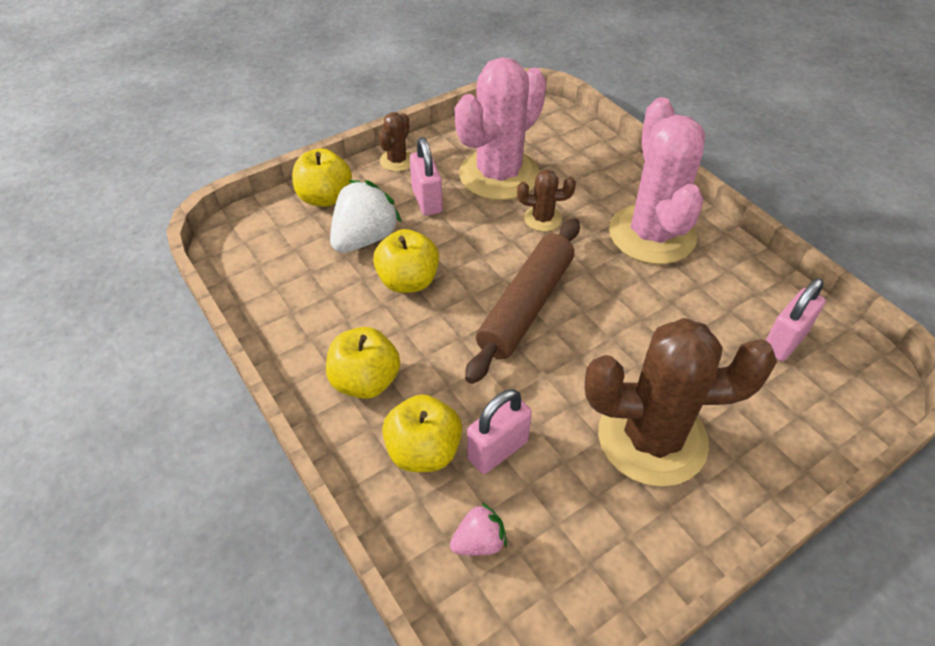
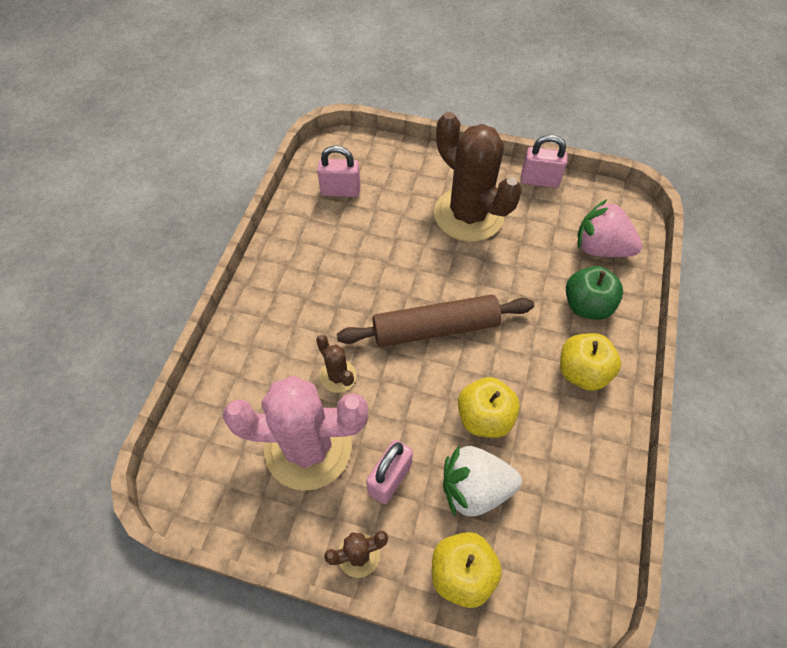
camera: 130 degrees left, 10 degrees up
(423, 451) = (587, 305): yellow apple -> green apple
(479, 542) = (600, 248): pink strawberry -> pink strawberry, size x1.83
(497, 450) = (548, 273): pink padlock -> pink padlock (539, 181)
(652, 234) = (296, 298): pink cactus -> none

